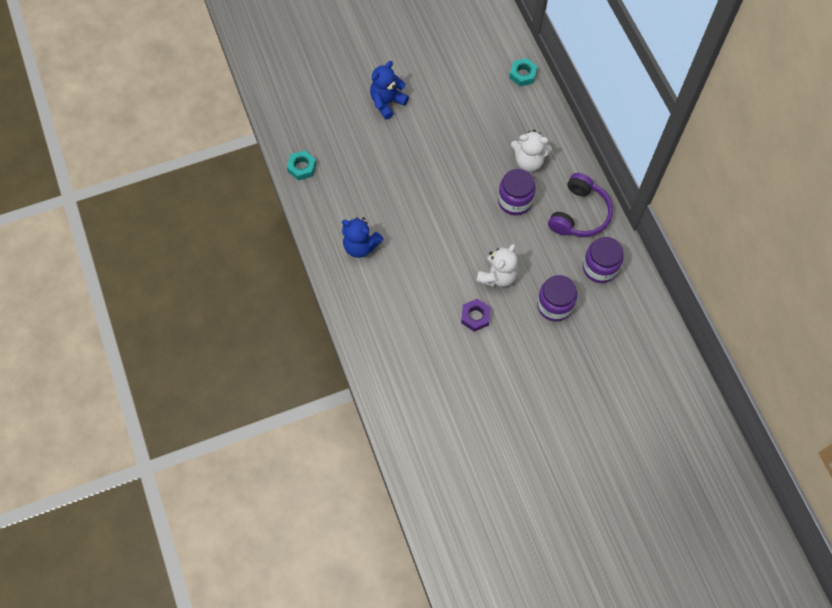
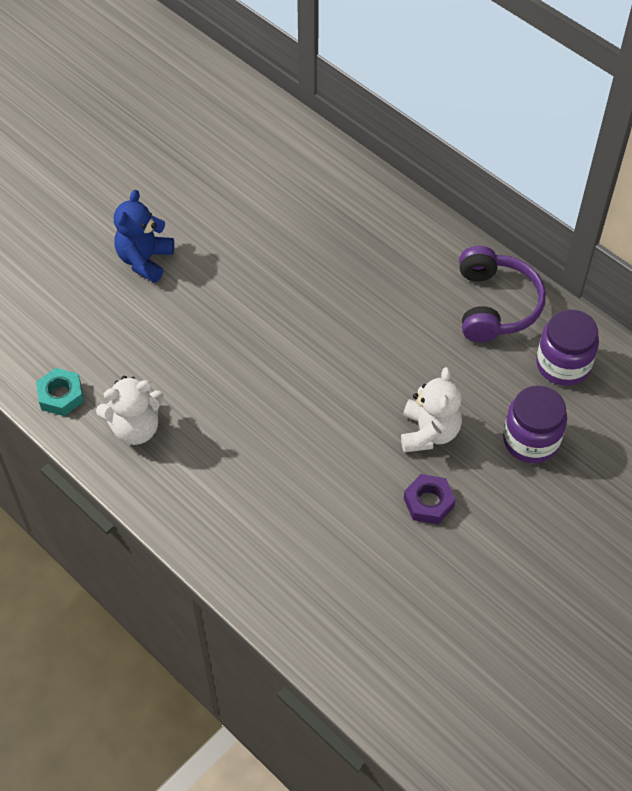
camera: 25 degrees left, 10 degrees down
(360, 246) = (207, 472): blue teddy bear -> none
(515, 201) = (397, 322): purple jar -> none
(522, 74) = (317, 156): turquoise nut -> none
(528, 161) = (387, 263): white teddy bear -> white teddy bear (135, 428)

